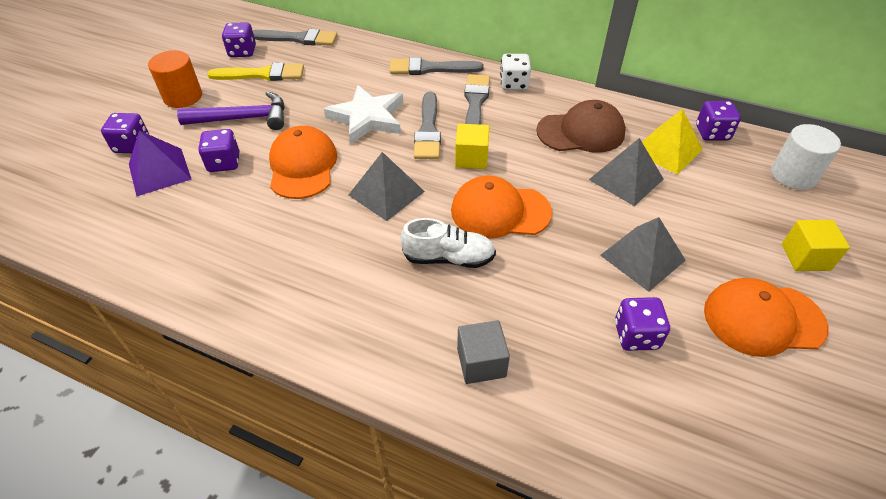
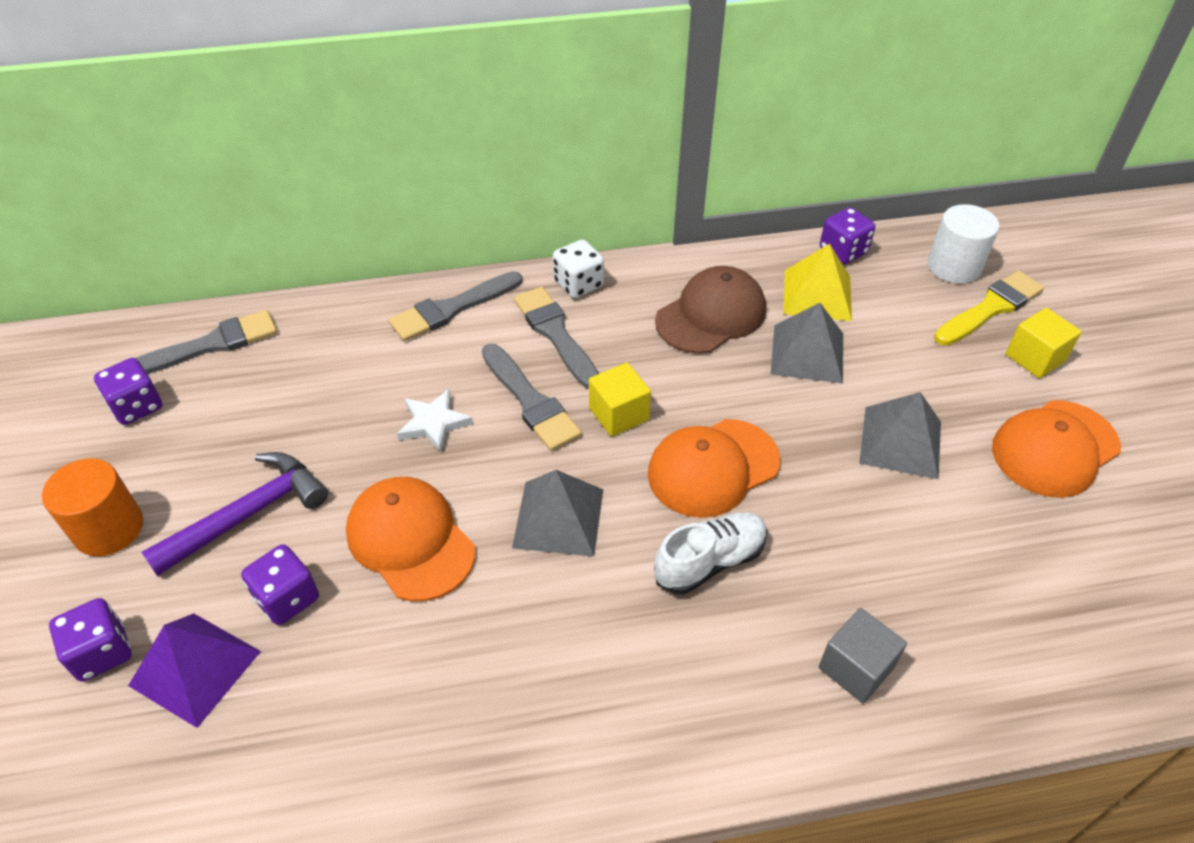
camera: 35 degrees left, 0 degrees up
(262, 74) = (208, 429): yellow brush -> yellow brush (990, 308)
(367, 118) = (433, 423): white star -> white star, size x0.59
(636, 335) = (968, 537): purple dice -> none

